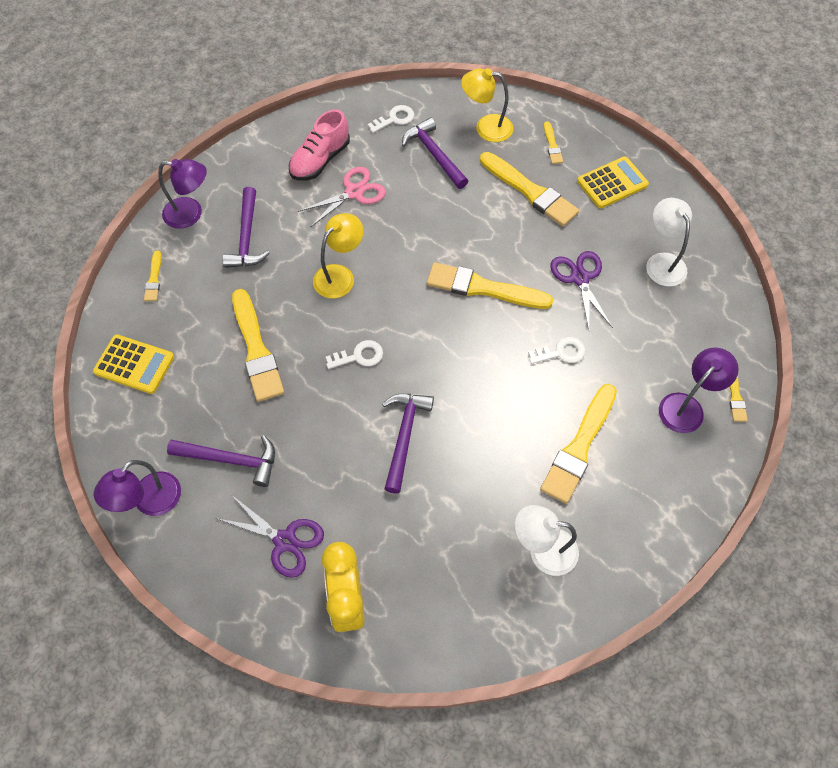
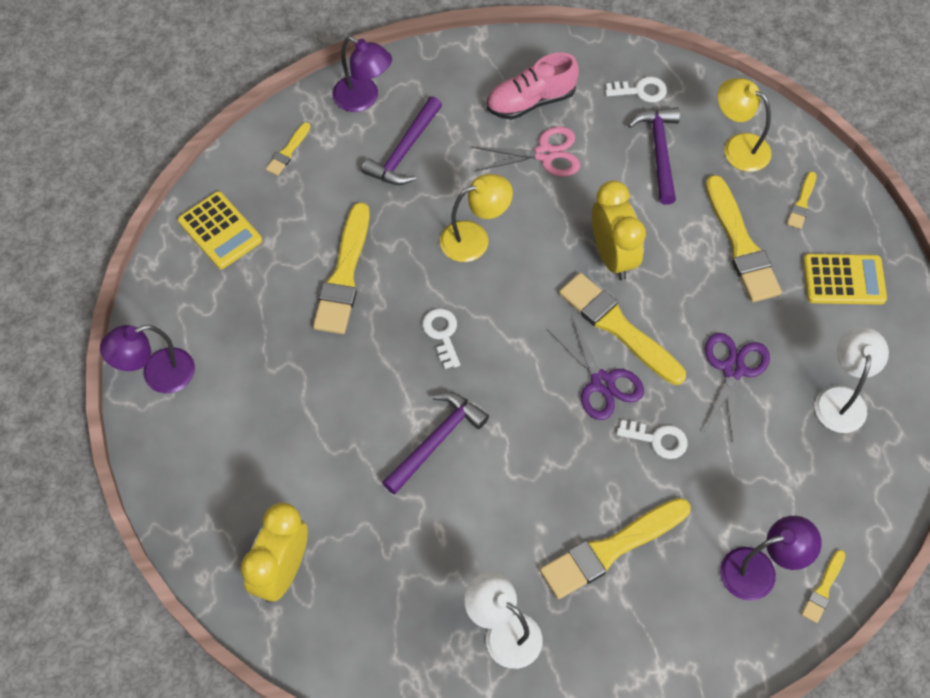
camera: 30 degrees right, 0 degrees up
(231, 460) = (255, 374): purple hammer -> none
(285, 541) = (258, 481): purple scissors -> purple scissors (602, 382)
(359, 356) = (442, 334): white key -> white key turned 120 degrees counterclockwise
(448, 241) = (612, 256): none -> yellow clock

